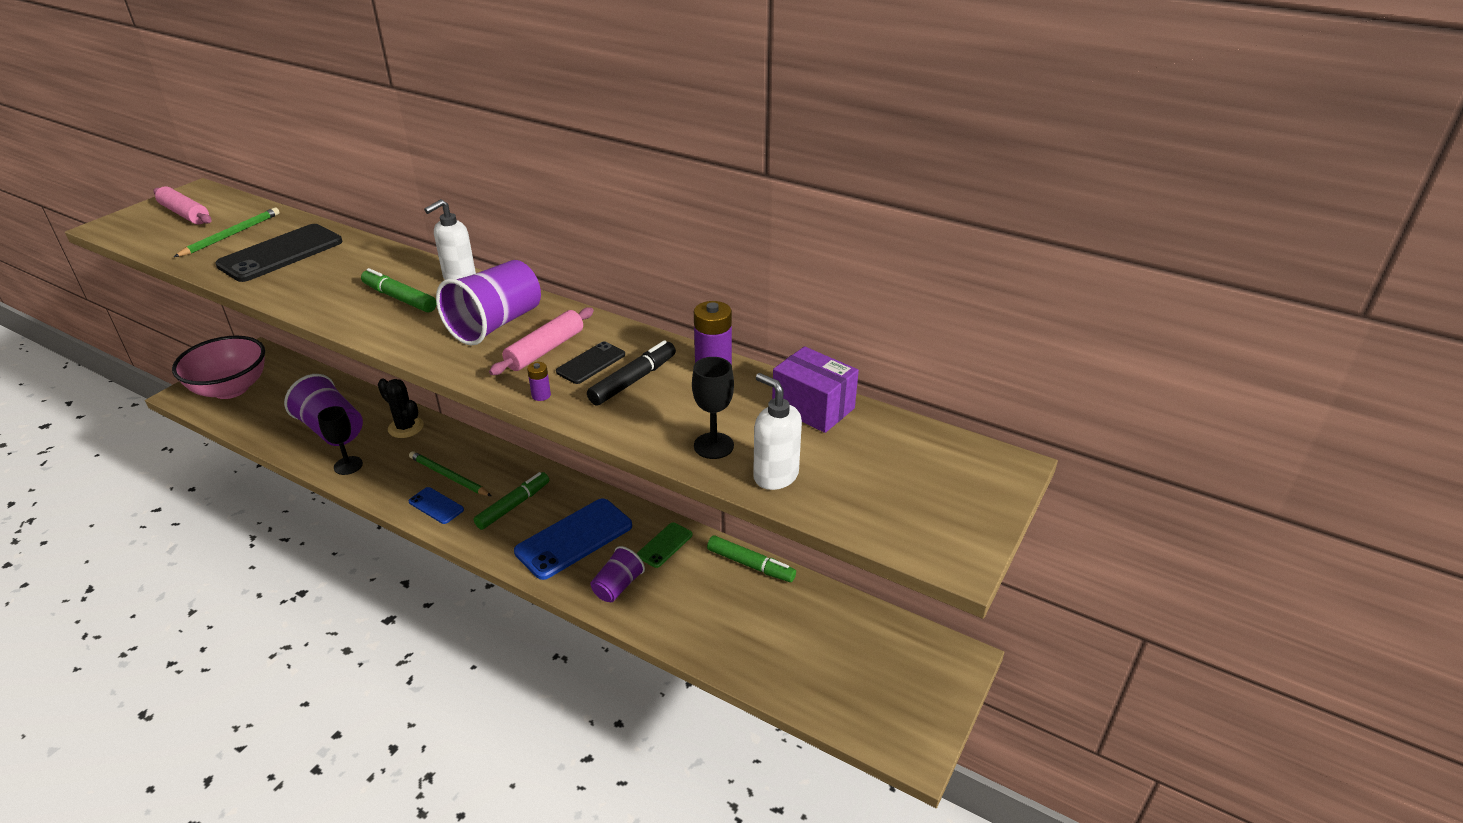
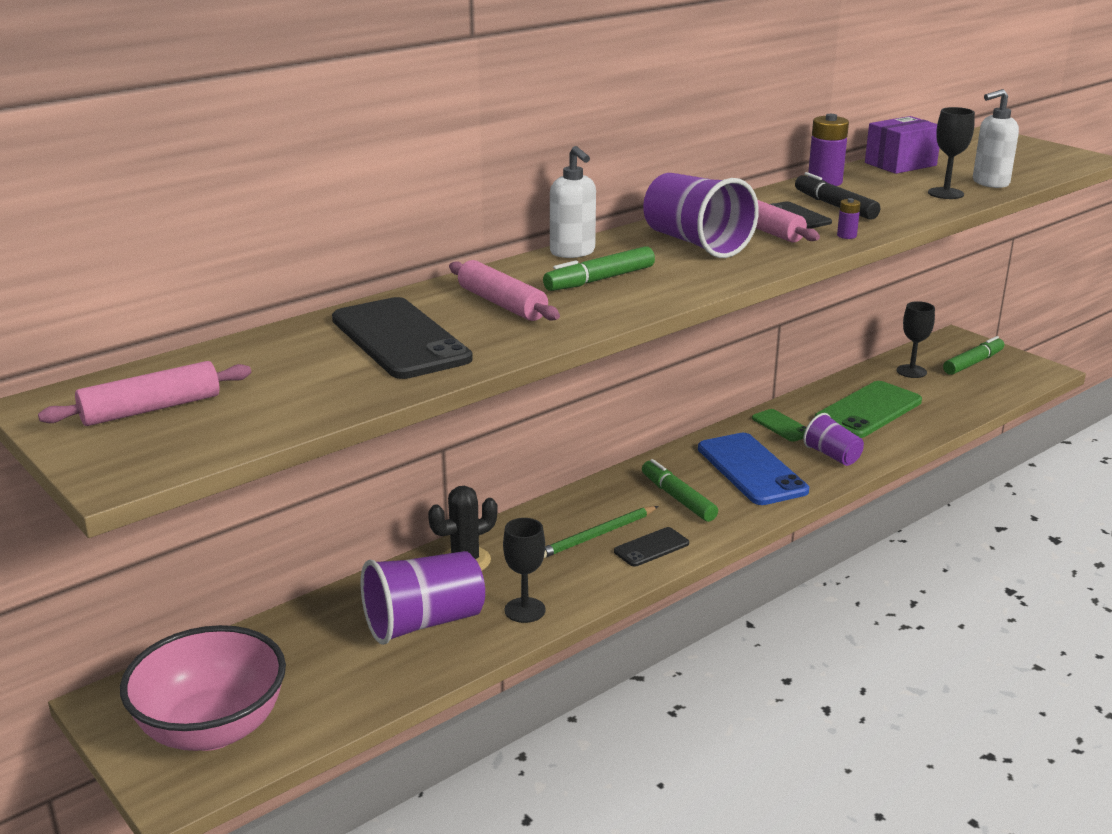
camera: 70 degrees left, 10 degrees down
(231, 235) = (290, 372): green pencil -> none
(345, 273) = (502, 304): none -> pink rolling pin
(436, 506) = (651, 547): blue phone -> black phone
(724, 601) = (868, 410): none -> green phone
(750, 565) = (825, 392): green marker -> green marker (973, 363)
(839, 625) = (911, 371): none -> black goblet

